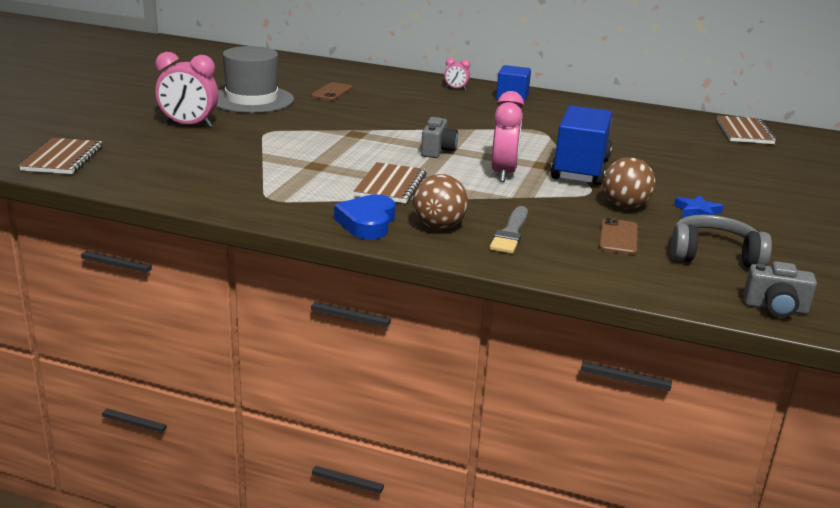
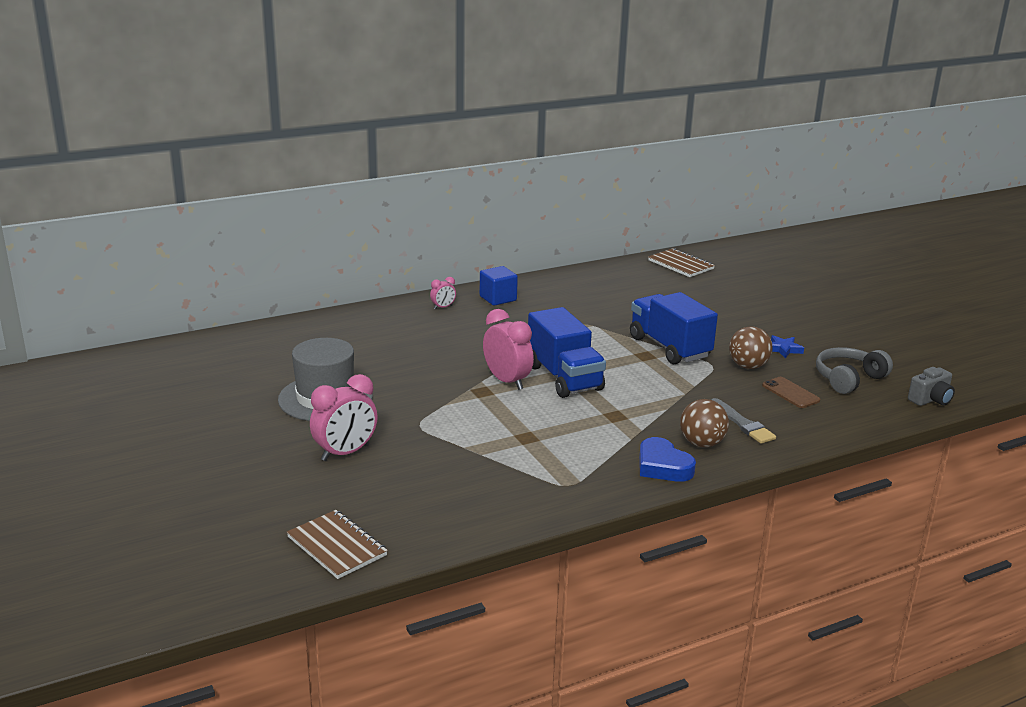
camera: 45 degrees left, 0 degrees up
(332, 92) = (366, 357): brown phone -> none
(391, 185) = (606, 426): brown notebook -> none
(437, 151) = (564, 378): grey camera -> blue truck
(503, 173) = (640, 376): pink clock -> pink clock (507, 381)

